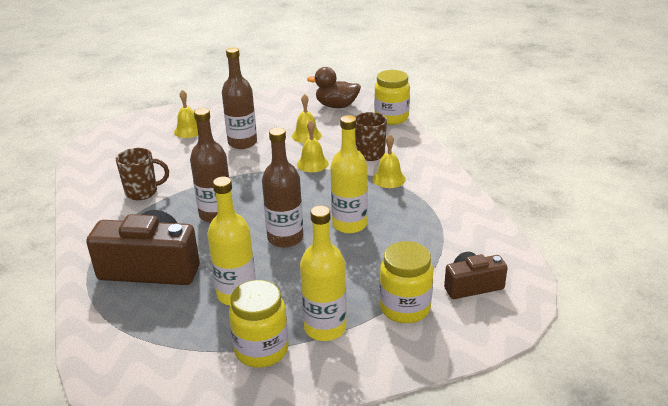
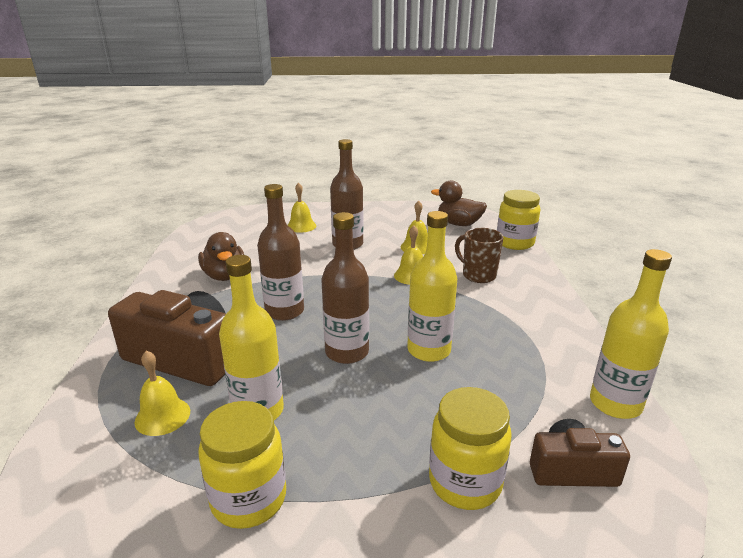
camera: 15 degrees right, 5 degrees down
(142, 192) = (224, 276): brown mug -> brown duck
(325, 328) = (345, 486): yellow bottle -> yellow bottle (615, 403)
(389, 179) = (493, 305): yellow bell -> yellow bell (162, 416)

